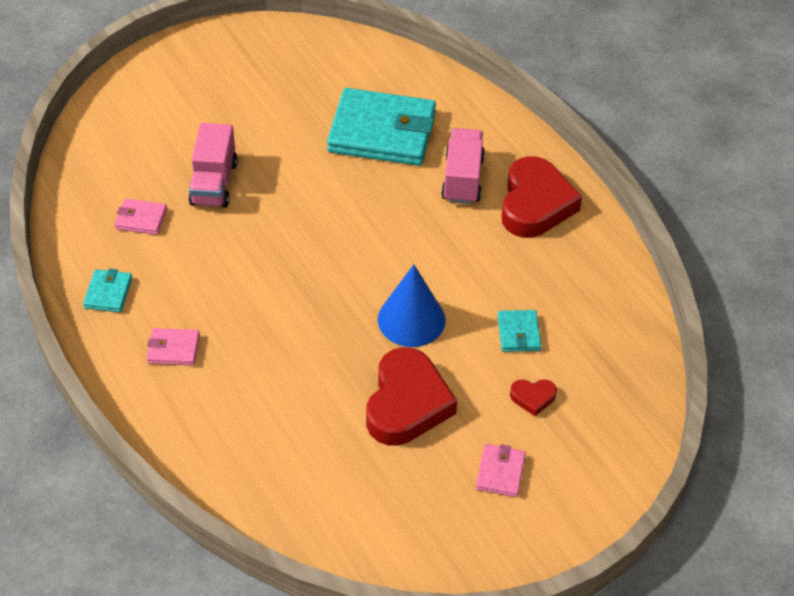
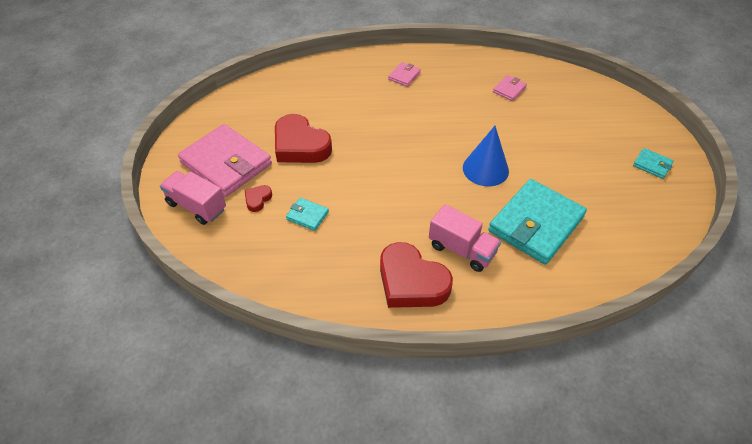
camera: 120 degrees right, 0 degrees up
(108, 293) = (459, 65): turquoise wallet -> turquoise wallet (652, 165)
(214, 183) = (524, 126): pink truck -> pink truck (196, 206)
(411, 319) = (356, 170): blue cone -> blue cone (485, 169)
(500, 472) = (226, 163): pink wallet -> pink wallet, size x2.32

